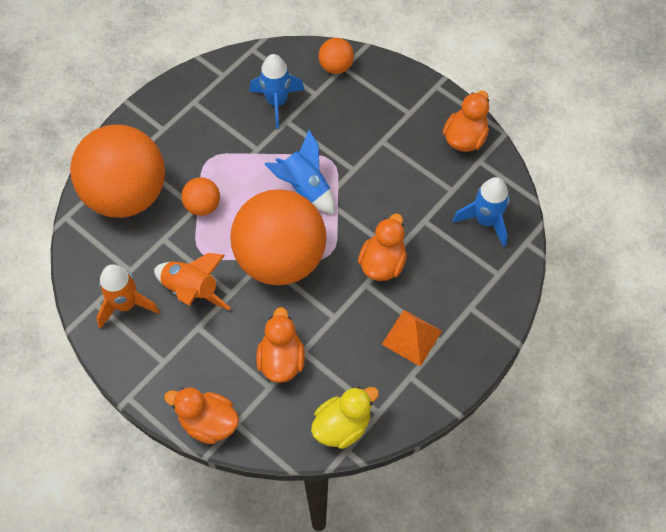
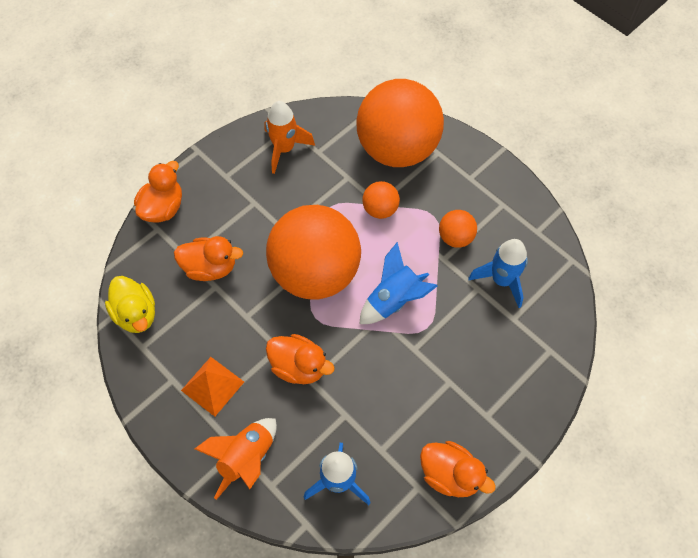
camera: 95 degrees right, 0 degrees up
(192, 290) = (291, 199): orange rocket -> orange rocket (246, 458)
(336, 66) = (551, 343): orange ball -> orange ball (455, 237)

